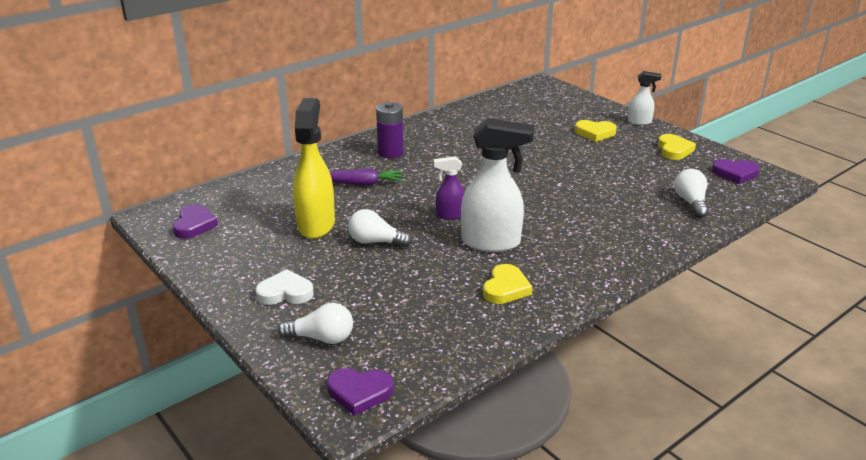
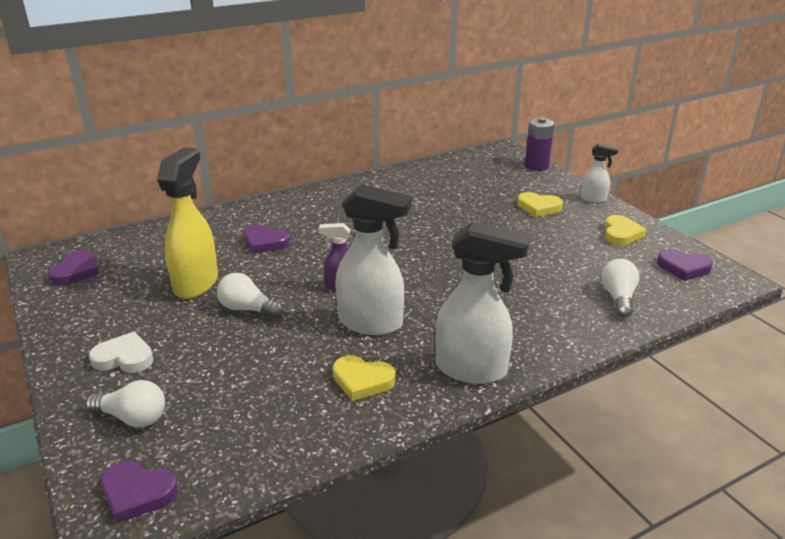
camera: 10 degrees right, 0 degrees up
(361, 184) = (265, 242): purple carrot -> purple heart
(390, 152) = (312, 211): purple battery -> purple battery (536, 166)
(506, 288) = (362, 381): yellow heart -> yellow heart turned 75 degrees clockwise
(593, 270) = (472, 369): none -> white spray bottle

